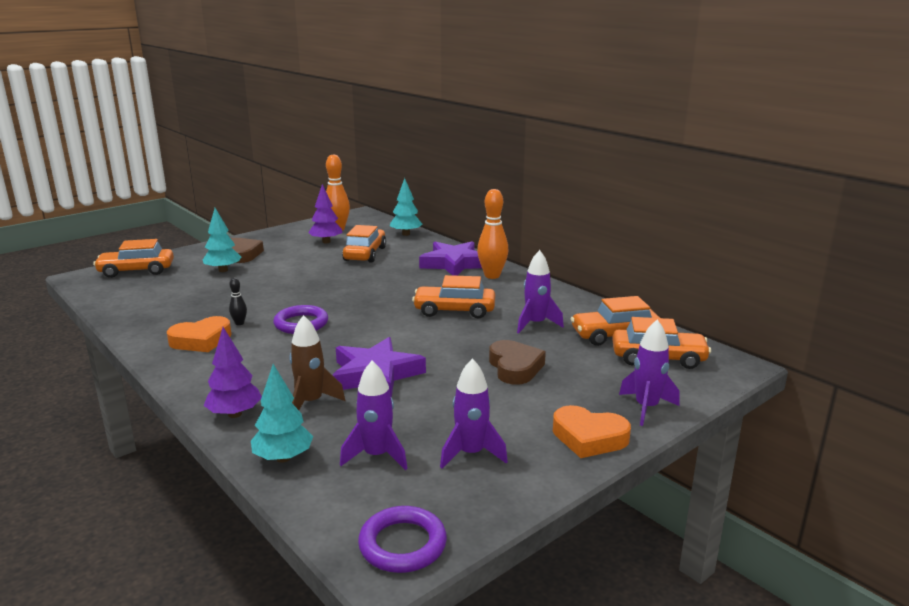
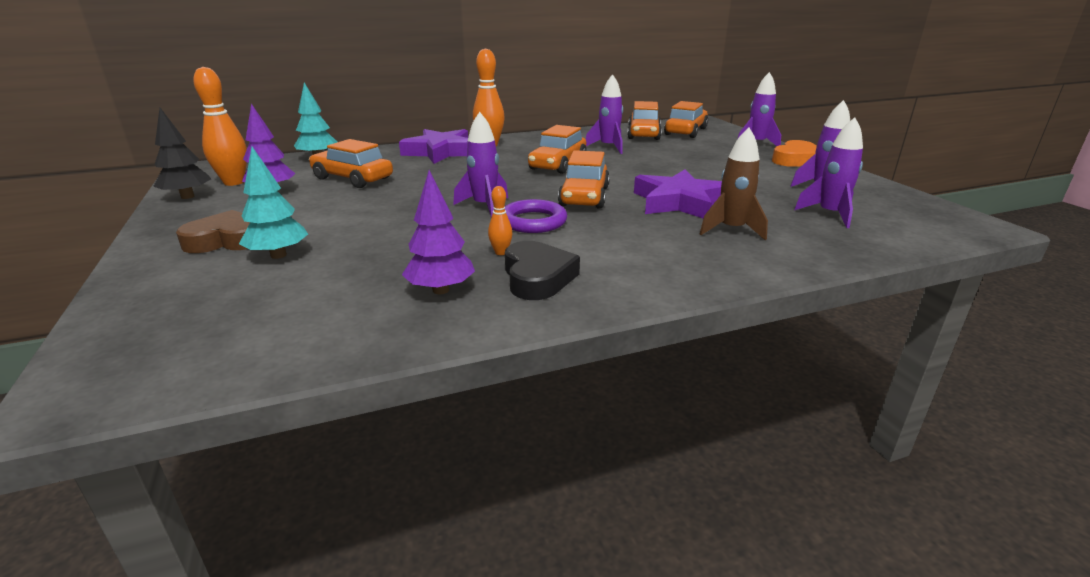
camera: 70 degrees left, 5 degrees up
(136, 271) = (150, 329): orange car -> orange car (584, 196)
(201, 340) = (537, 277): orange heart -> black heart
(235, 414) = (751, 265): purple tree -> purple tree (440, 290)
(239, 323) = (501, 252): black bowling pin -> orange bowling pin
(283, 458) = (839, 247): turquoise tree -> none
(306, 227) = (187, 196): none -> black tree
(326, 303) = (484, 206): none -> purple rocket
(402, 544) = (951, 218): purple ring -> none
(515, 367) = (685, 162): brown heart -> none

